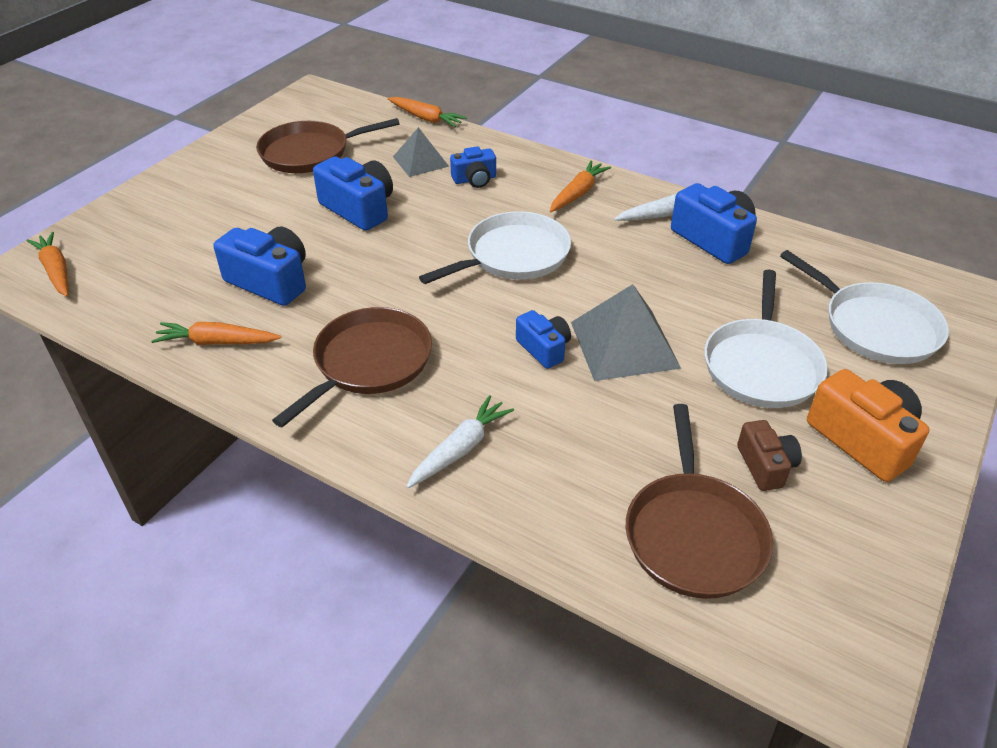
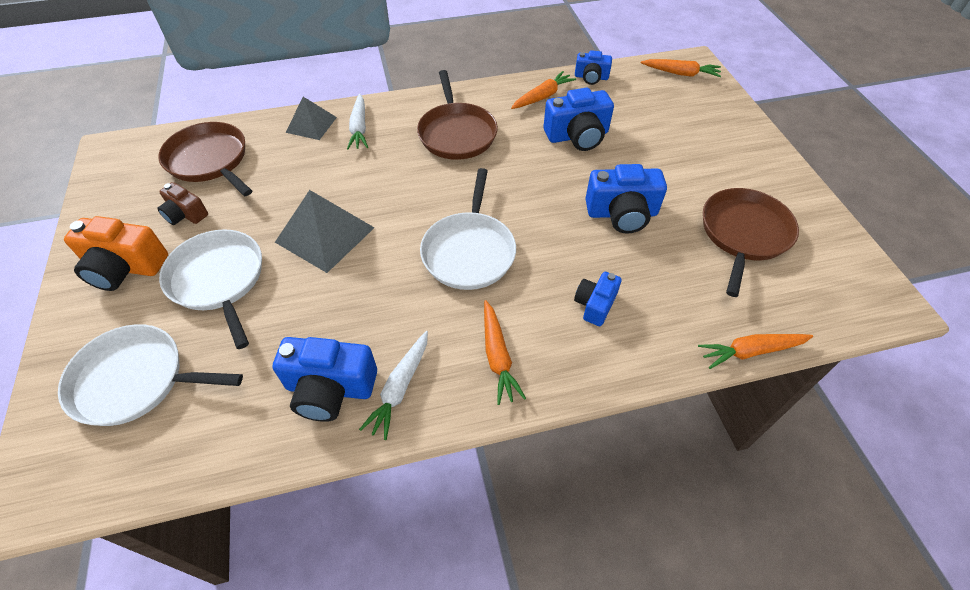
camera: 135 degrees right, 10 degrees up
(420, 161) = (662, 291): grey pyramid -> grey pyramid (311, 124)
(544, 348) = (372, 200): blue camera -> blue camera (591, 77)

